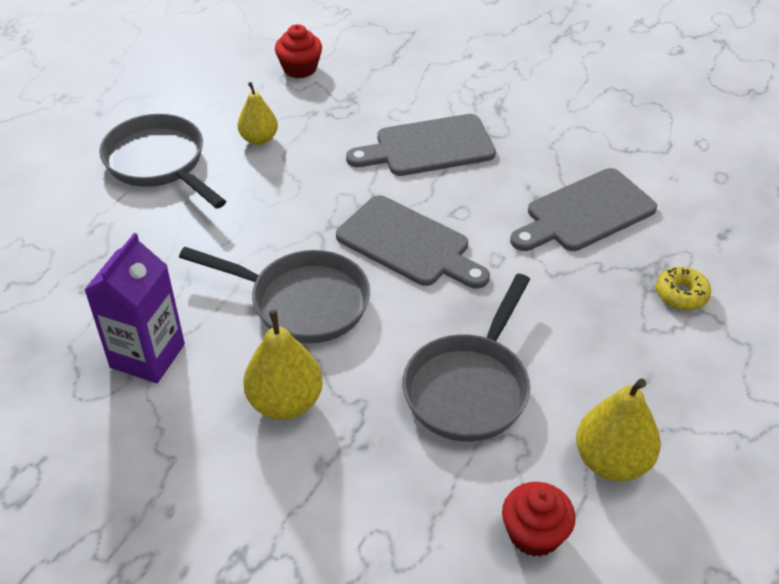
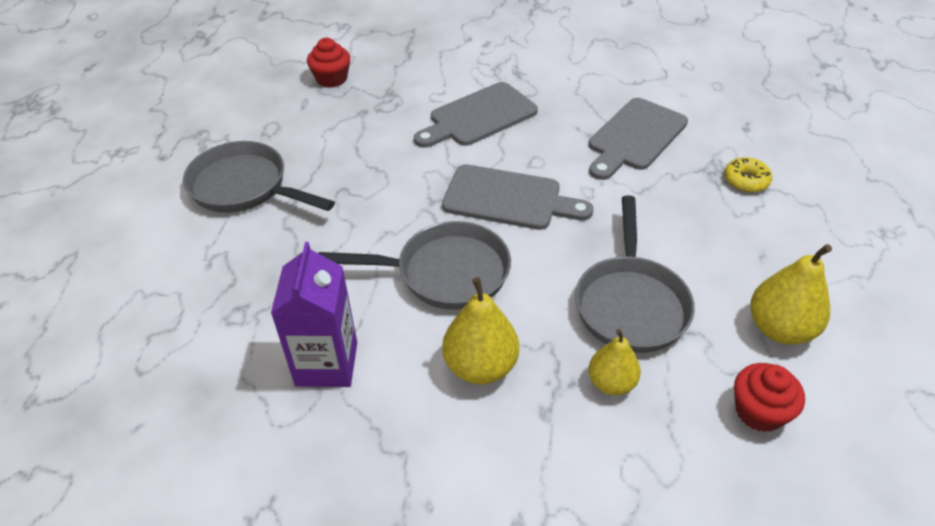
camera: 20 degrees left, 0 degrees up
(259, 139) = (327, 144): yellow pear -> yellow pear (611, 383)

